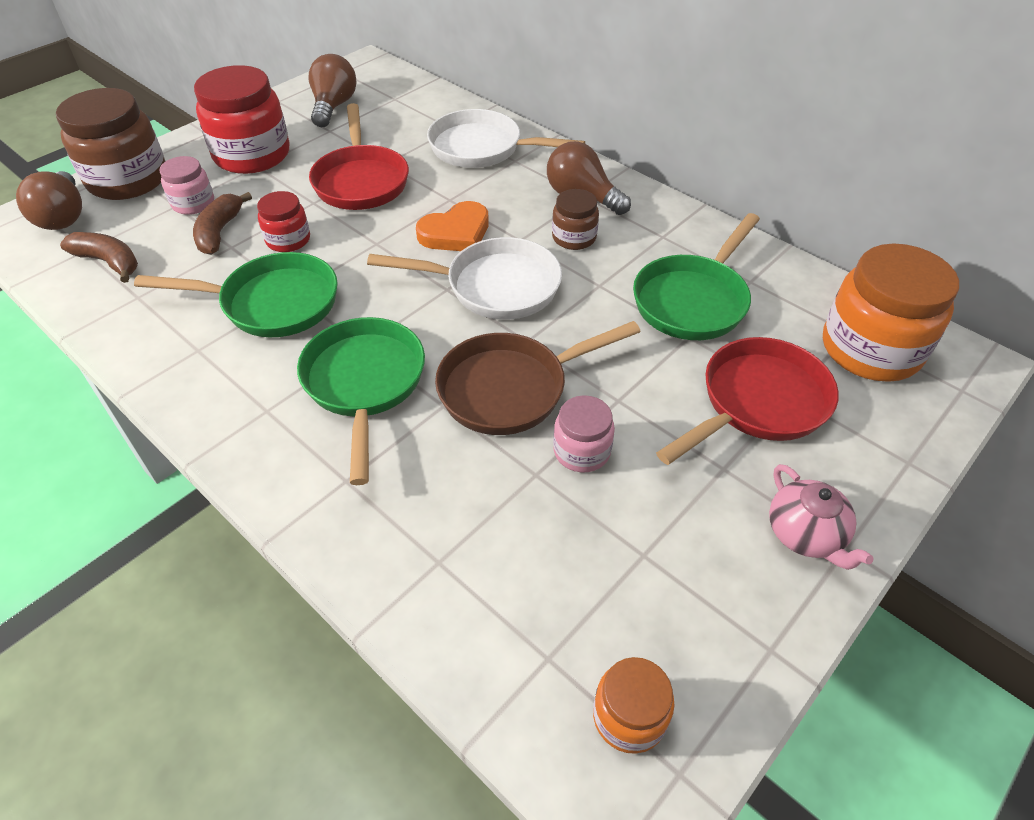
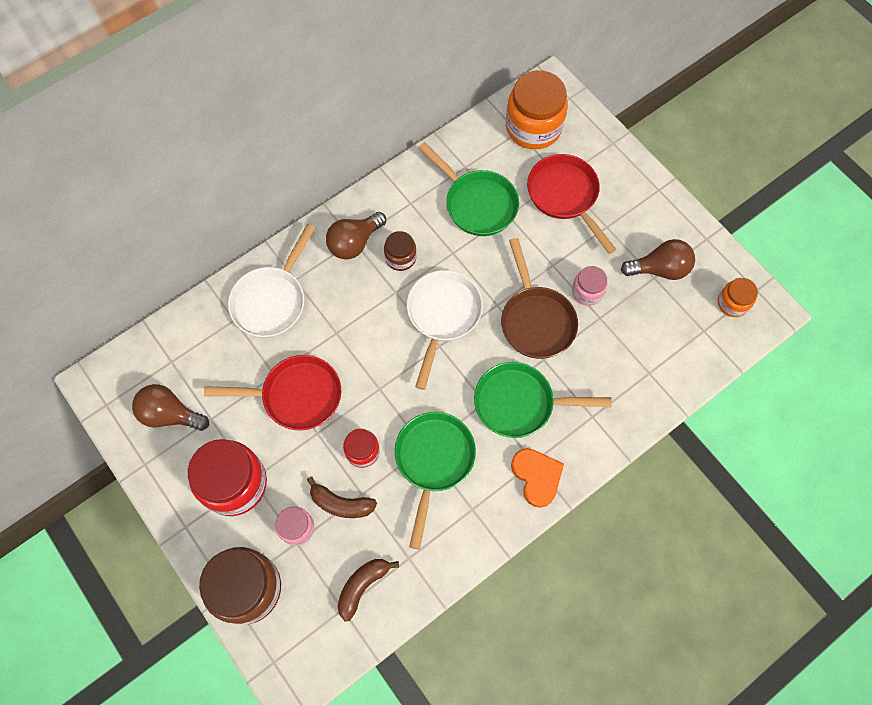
camera: 80 degrees left, 20 degrees up
(63, 217) = (291, 635): brown light bulb -> brown light bulb (659, 269)
(456, 233) = (378, 333): orange heart -> orange heart (536, 477)
(805, 534) = (650, 204): pink teapot -> none

